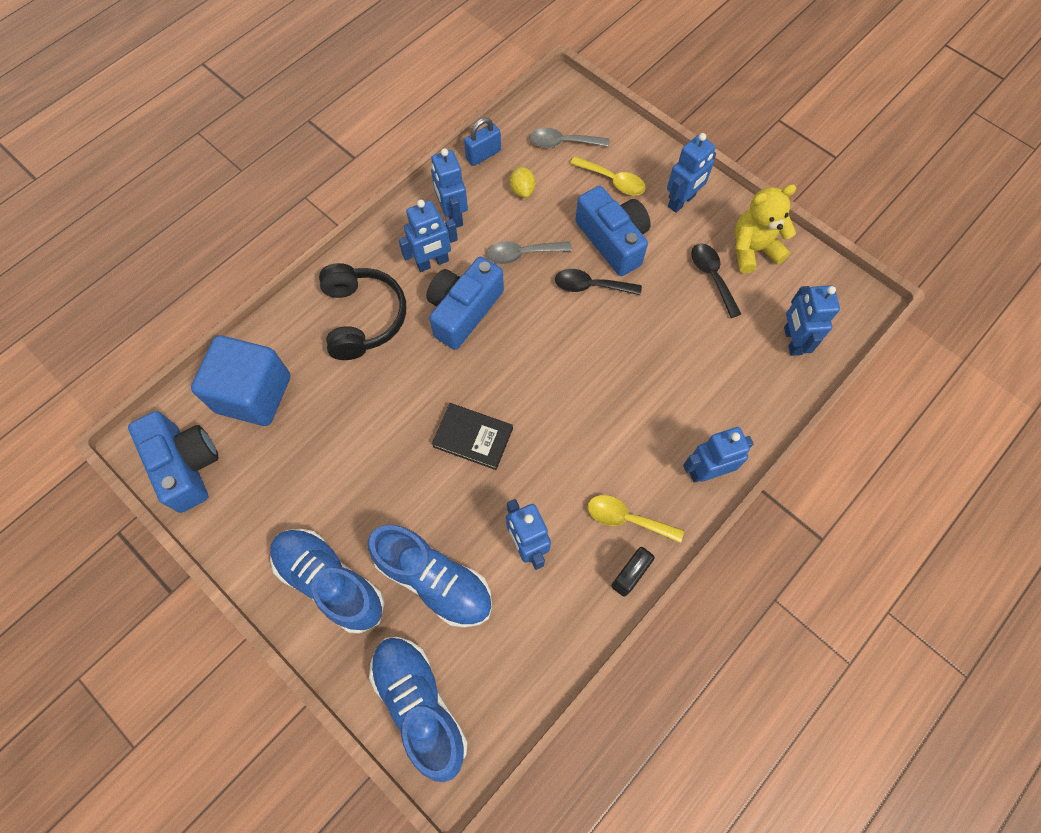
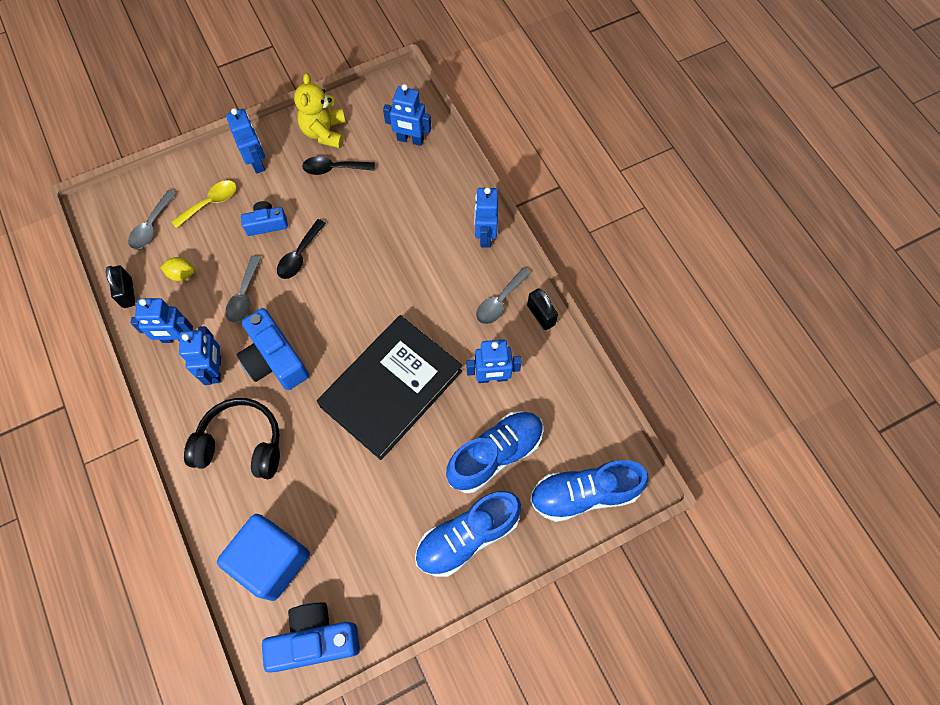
camera: 70 degrees left, 0 degrees up
(473, 437) = (391, 388): black book -> black book, size x2.09
(483, 155) = (127, 293): blue padlock -> black padlock
(613, 240) = (266, 224): blue camera -> blue camera, size x0.58
(627, 519) = (500, 301): yellow spoon -> grey spoon

